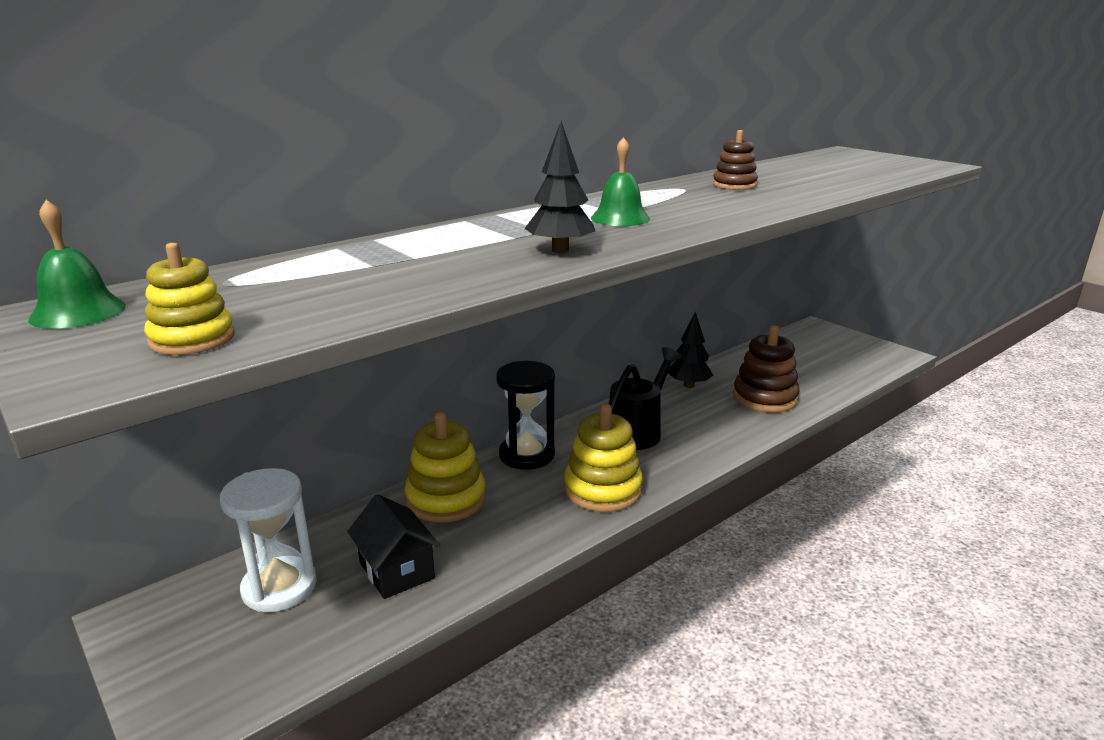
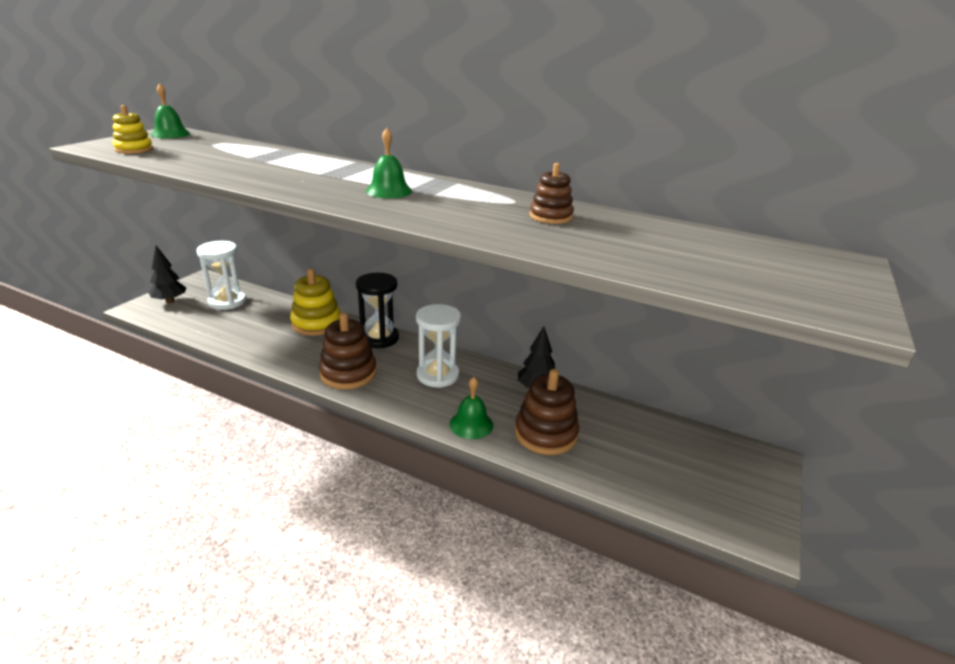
camera: 65 degrees right, 5 degrees up
(396, 570) = (245, 326): black house -> none
(560, 250) = (292, 184): black tree -> black tree (170, 301)
(603, 489) = (348, 373): yellow stacking toy -> brown stacking toy
(638, 431) = (437, 375): black watering can -> white hourglass
(739, 430) = (471, 424): none -> green bell

